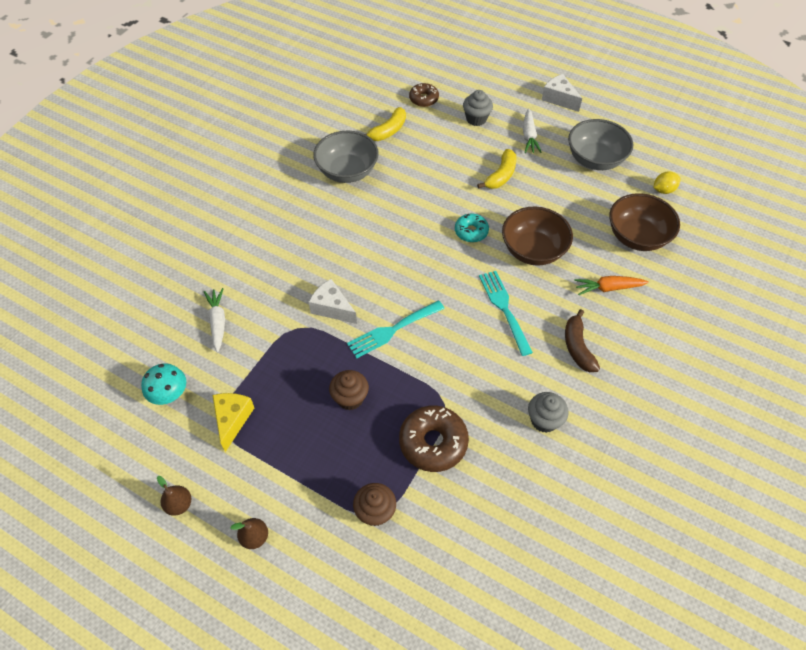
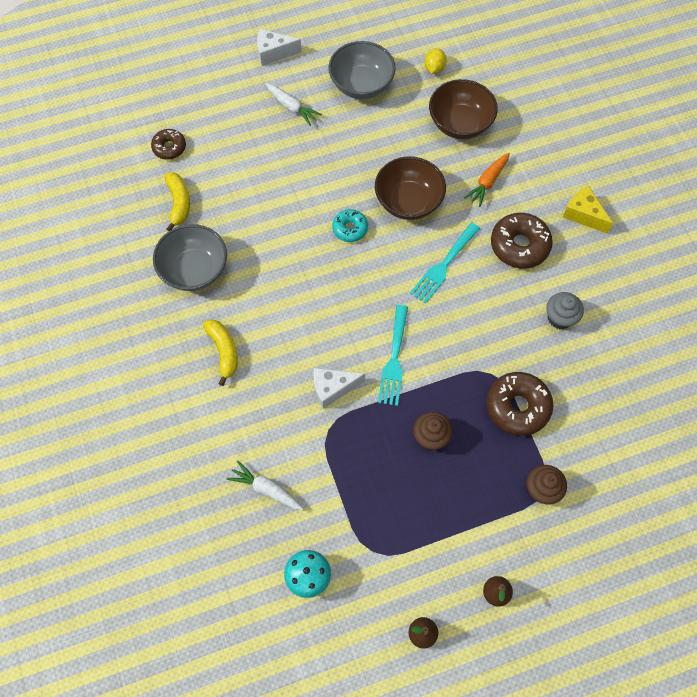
camera: 50 degrees left, 10 degrees up
(232, 420) = (376, 541): yellow cheese -> yellow cheese (583, 215)
(476, 119) = (234, 128): grey cupcake -> none
(501, 175) = (313, 161): yellow banana -> yellow banana (224, 351)
(504, 308) = (444, 265): turquoise fork -> turquoise fork turned 75 degrees counterclockwise
(577, 347) = (519, 245): brown banana -> brown donut

